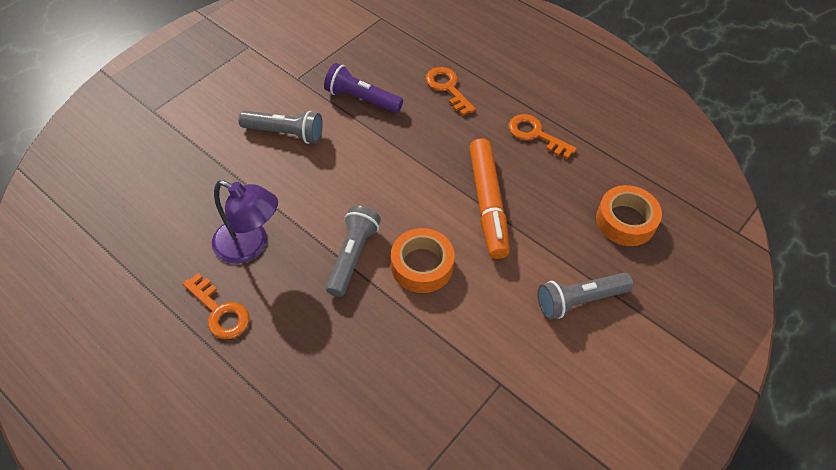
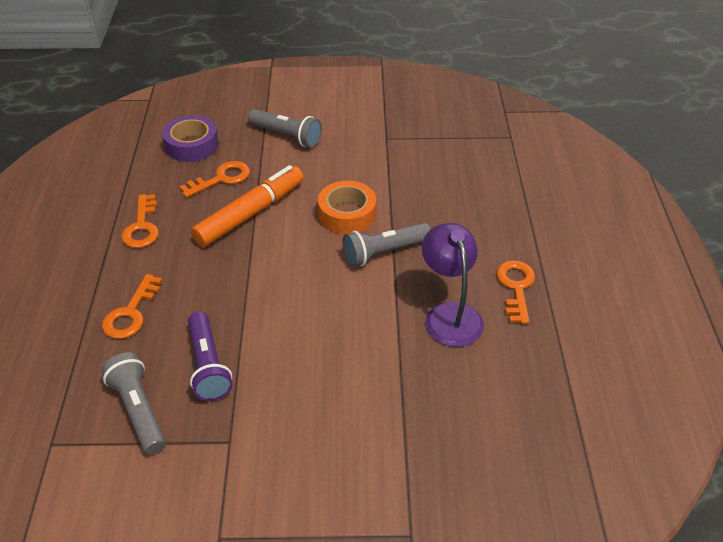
camera: 130 degrees left, 10 degrees down
(285, 133) = (314, 389): grey flashlight -> grey flashlight (139, 410)
(554, 212) = (221, 179): none -> orange key
(625, 221) = (192, 145): orange tape -> purple tape

